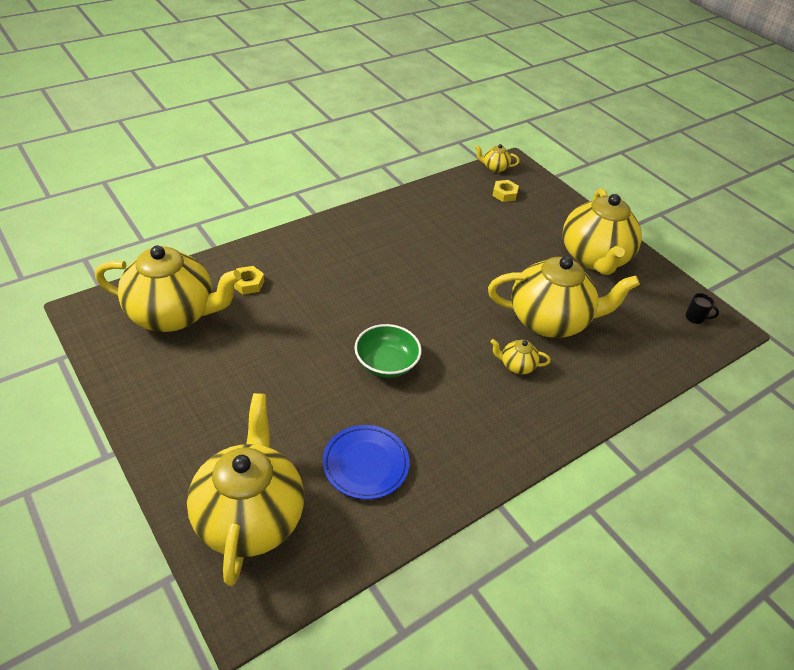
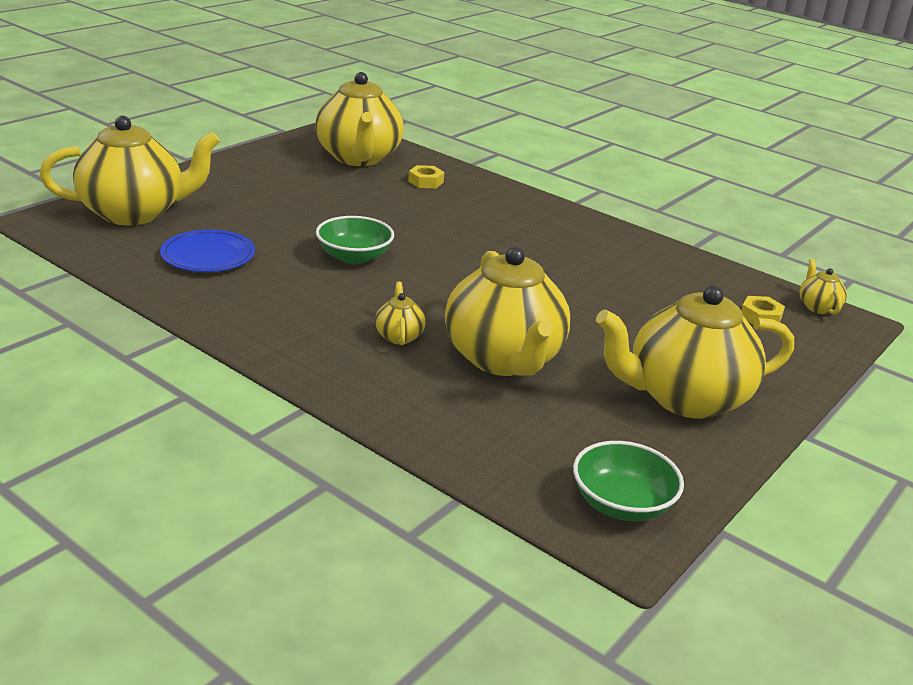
camera: 75 degrees right, 15 degrees down
(695, 318) = (622, 504): black mug -> green bowl

